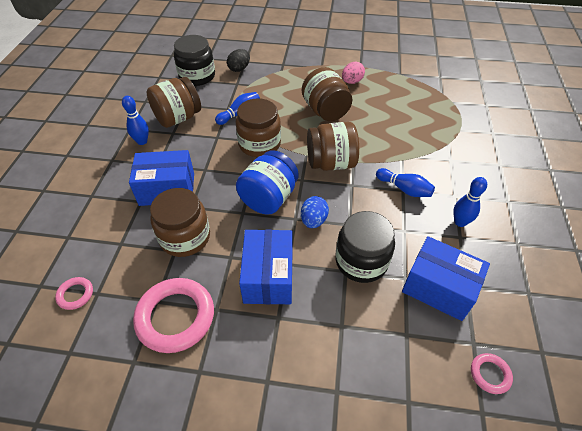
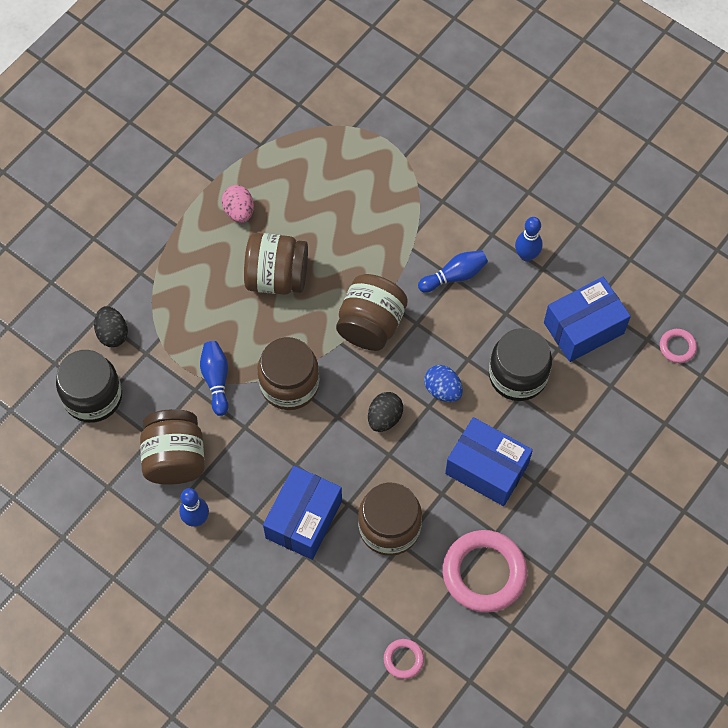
camera: 60 degrees left, 15 degrees up
(269, 198) = (384, 418): blue jar -> black egg

